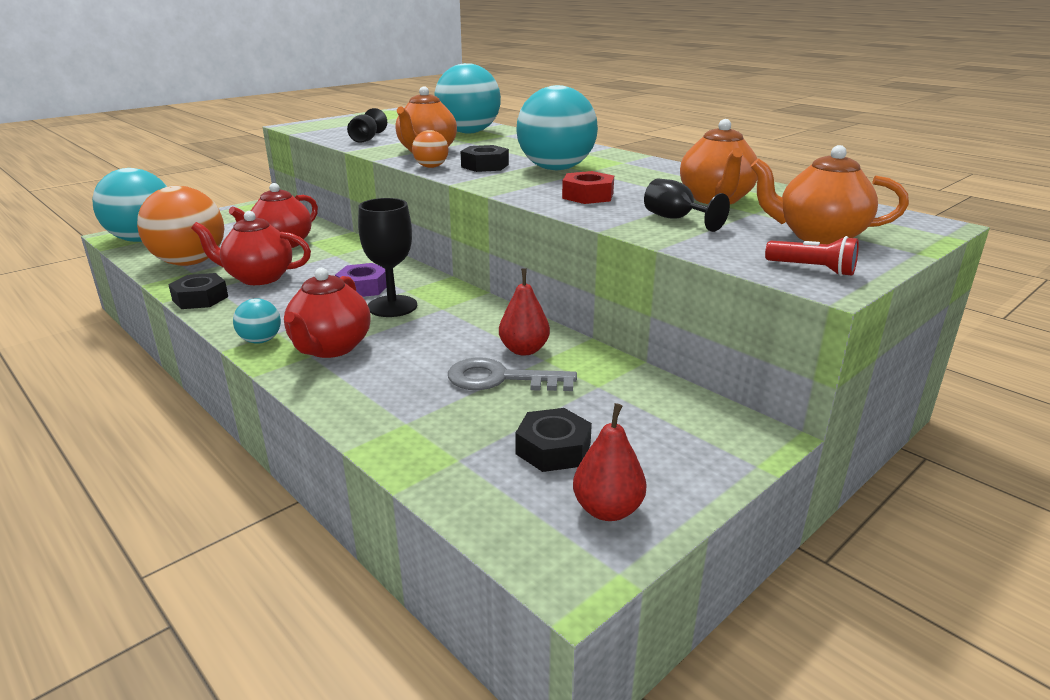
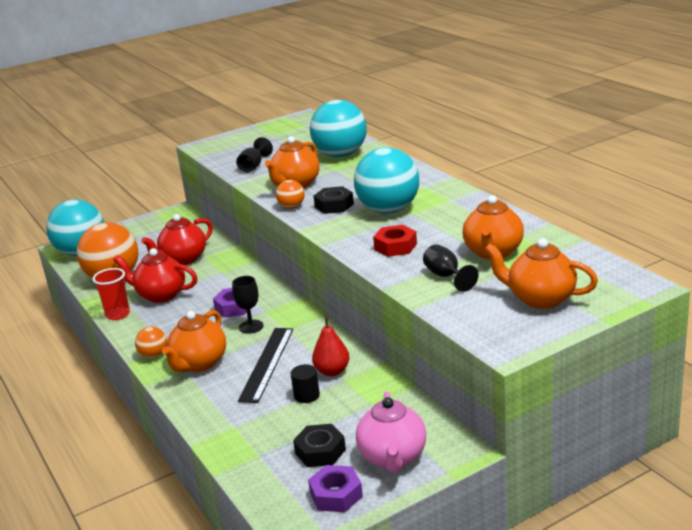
camera: 15 degrees right, 0 degrees up
(200, 298) = (118, 315): black nut -> red cup
(260, 341) = (154, 355): turquoise ball -> orange ball
(330, 348) = (199, 363): red teapot -> orange teapot
(392, 306) = (251, 326): black goblet -> black goblet, size x0.66
(429, 345) = (267, 363): none -> black ruler
(501, 379) = (306, 395): grey key -> black cylinder
(607, 510) = (336, 495): red pear -> purple nut
(666, 451) = (393, 458): none -> pink teapot
(812, 269) = (507, 334): red flashlight -> none

